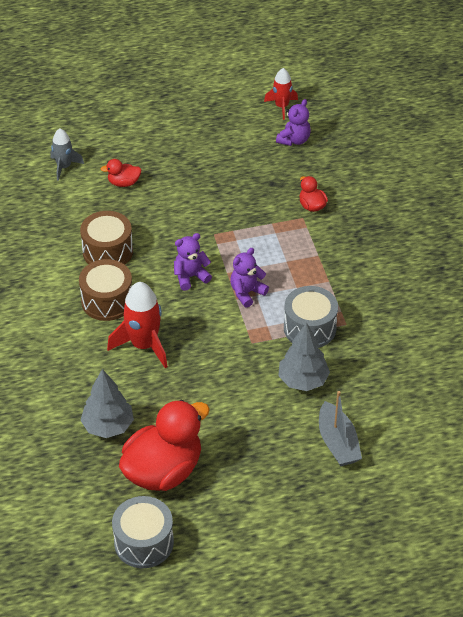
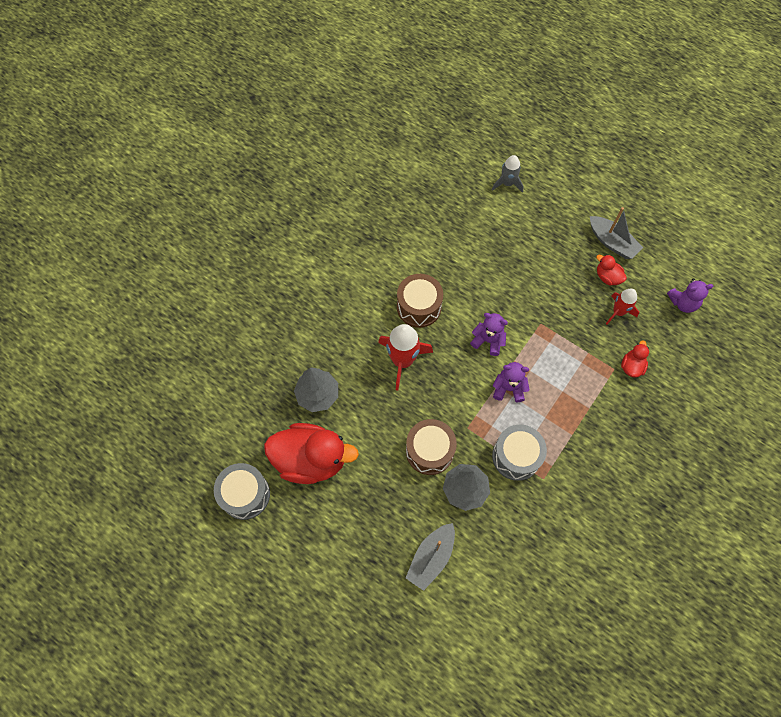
camera: 50 degrees right, 20 degrees up
(107, 251) = (461, 271): brown drum -> brown drum (429, 451)
(123, 183) = (529, 230): red duck -> red duck (607, 277)
(195, 143) = (612, 242): none -> grey boat
(281, 106) = (707, 268): red rocket -> red rocket (618, 312)

